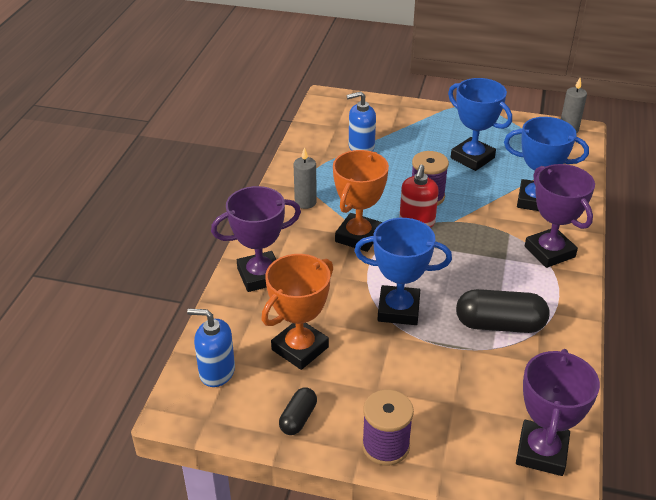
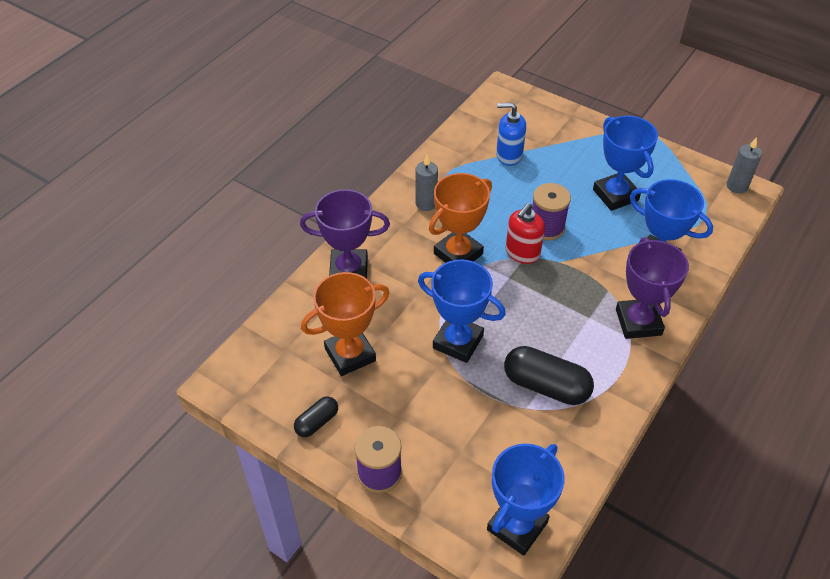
camera: 20 degrees right, 10 degrees up
(216, 372) = (268, 355): blue soap dispenser -> none
(541, 452) = (517, 526): purple trophy -> blue trophy

